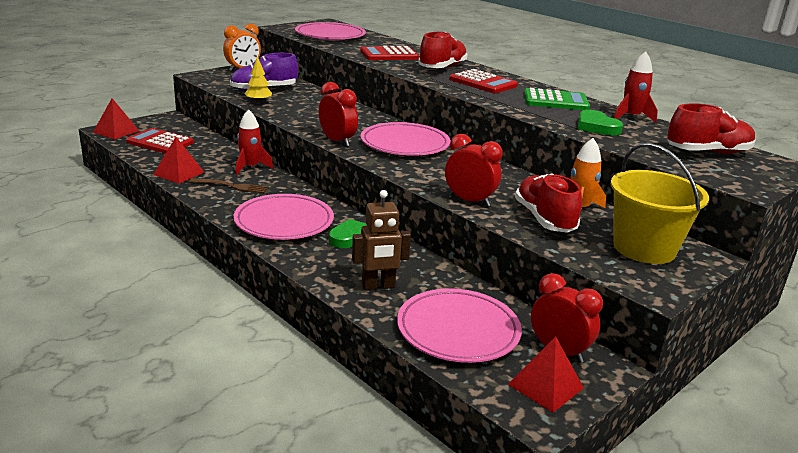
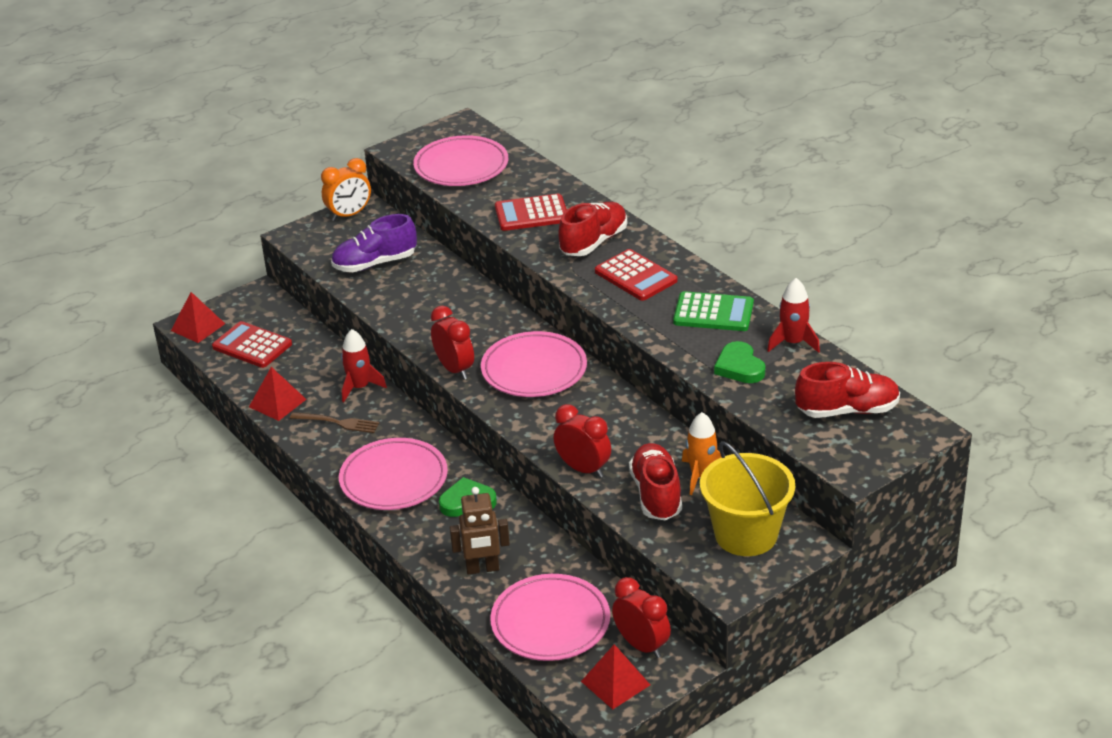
camera: 10 degrees right, 10 degrees up
(258, 102) = (367, 292): yellow tree -> none

